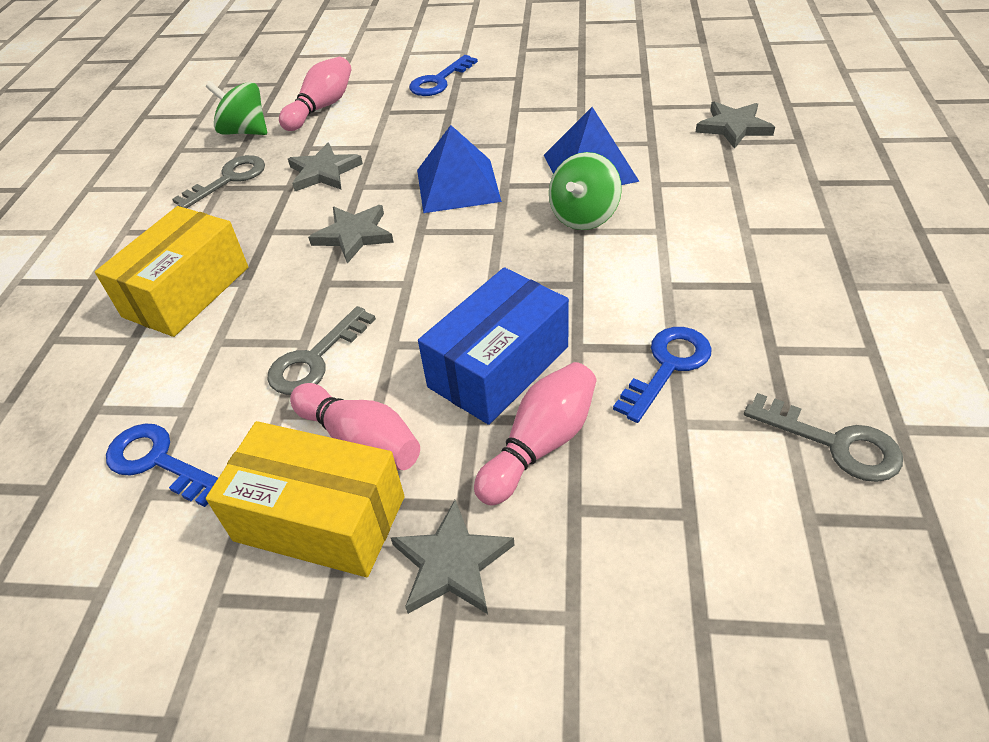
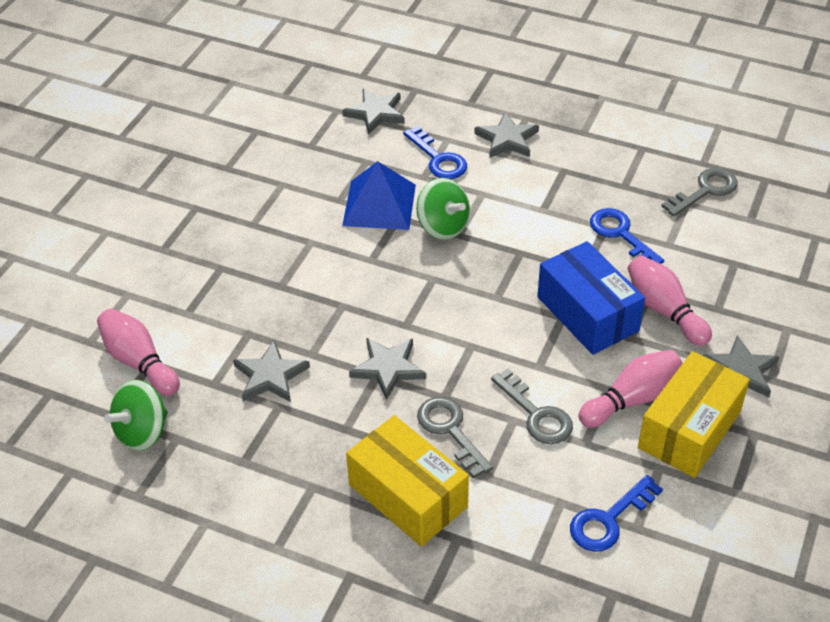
camera: 75 degrees left, 0 degrees up
(229, 179) = (234, 453): grey key -> grey key (450, 430)
(439, 81) = (156, 263): blue key -> blue key (438, 159)
(458, 185) = (354, 288): blue pyramid -> none
(774, 225) = (507, 139): none -> grey star

